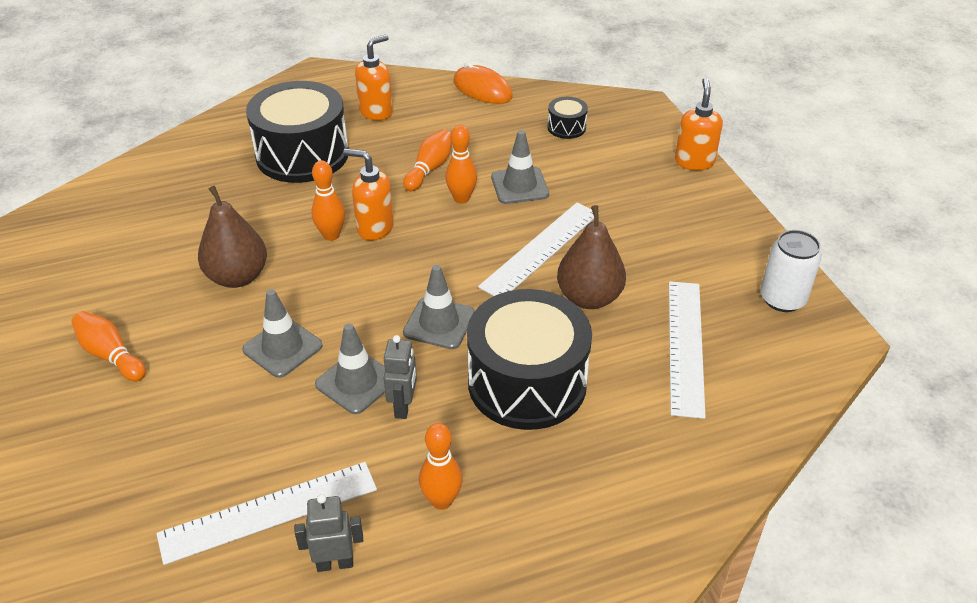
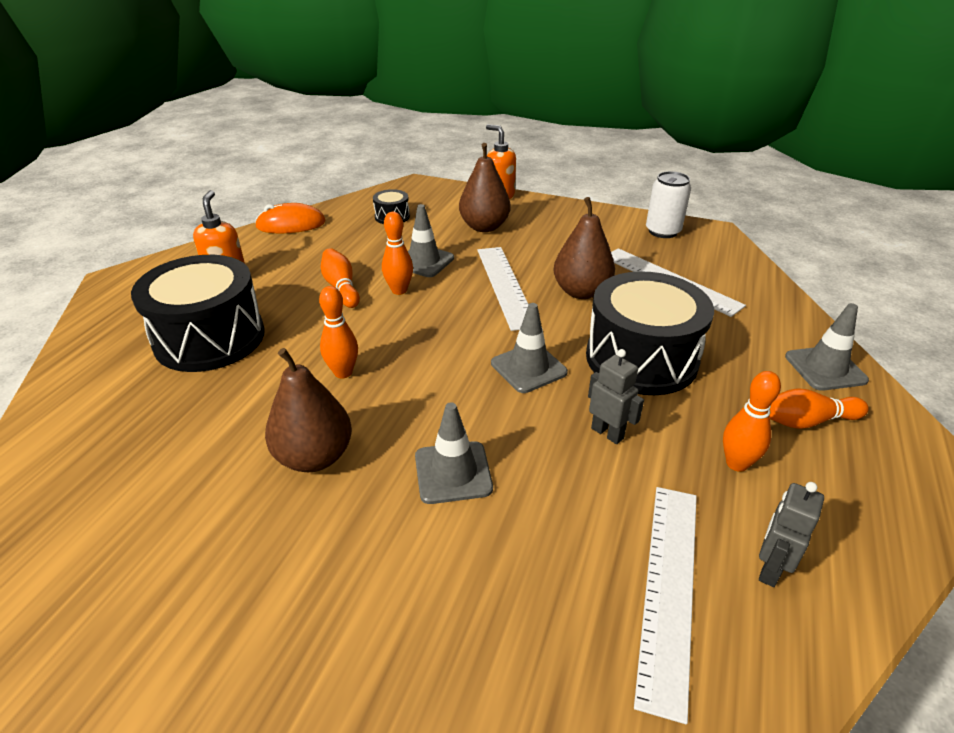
camera: 50 degrees left, 5 degrees down
(111, 355) = (301, 622): orange bowling pin -> orange bowling pin (807, 421)
(356, 382) = (550, 446): grey traffic cone -> grey traffic cone (825, 368)
(374, 228) = (369, 346): orange soap dispenser -> none
(623, 185) = (484, 227): none -> brown pear

